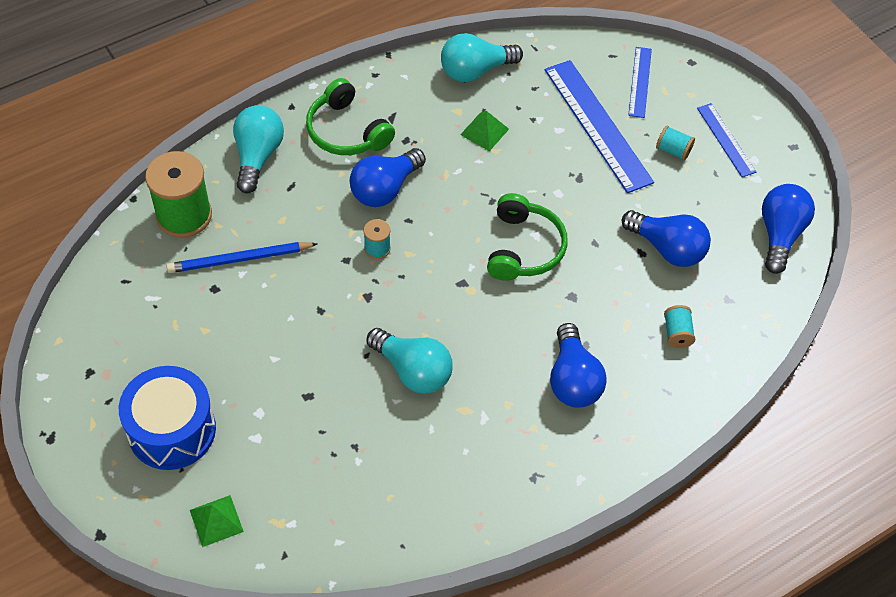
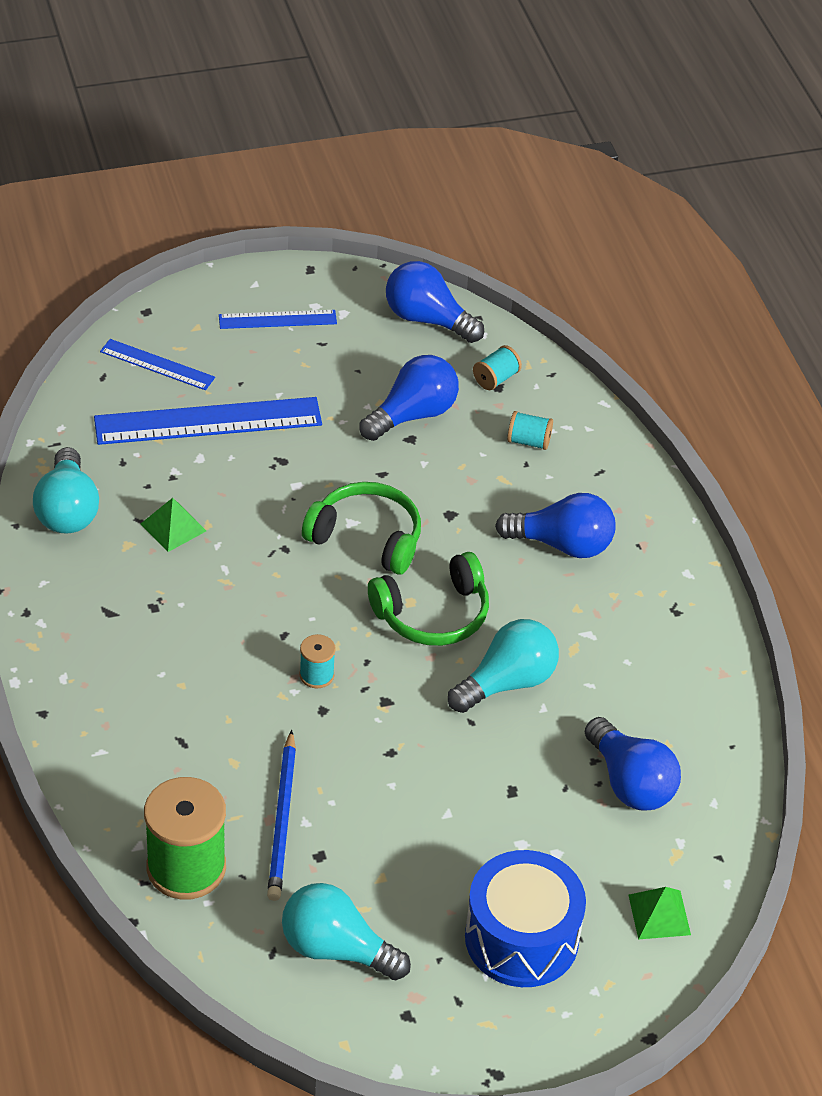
camera: 75 degrees left, 10 degrees down
(257, 156) = (116, 767): turquoise light bulb -> turquoise light bulb (337, 949)
(346, 131) = (113, 663): green headphones -> green headphones (433, 614)
(385, 189) = (225, 646): blue light bulb -> blue light bulb (630, 782)
(673, 150) = (275, 368): turquoise spool -> turquoise spool (496, 378)

